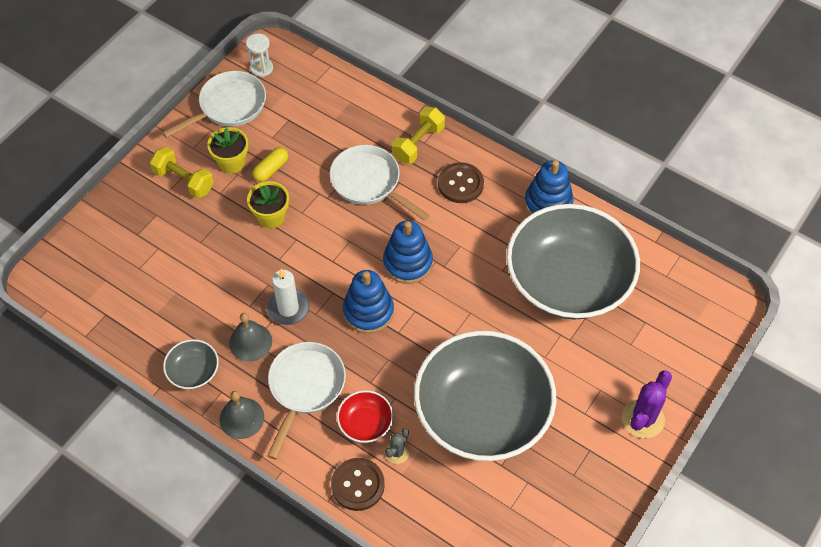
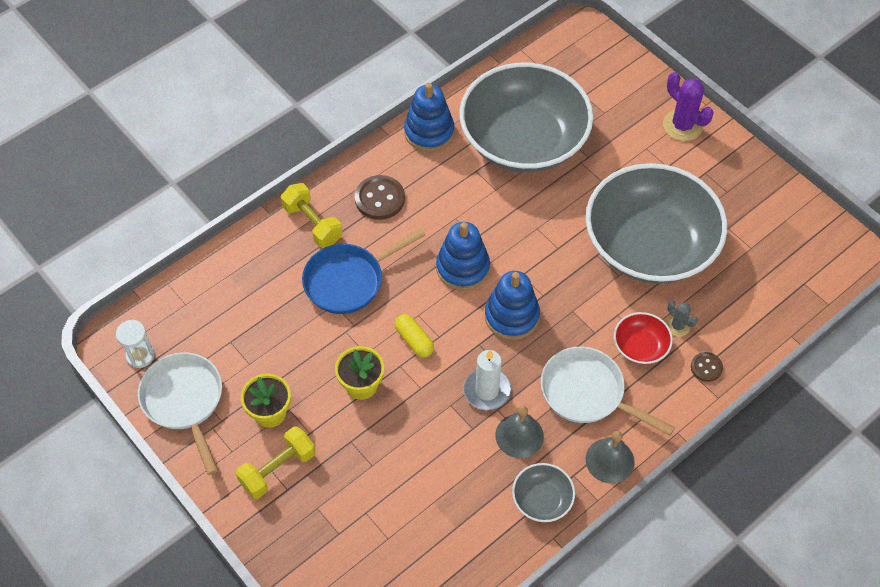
camera: 75 degrees left, 0 degrees up
(271, 169) = (295, 373): yellow capsule -> yellow capsule (414, 340)
(358, 485) = (706, 367): brown button -> brown button, size x0.58
(369, 183) = (349, 280): white pan -> blue pan

